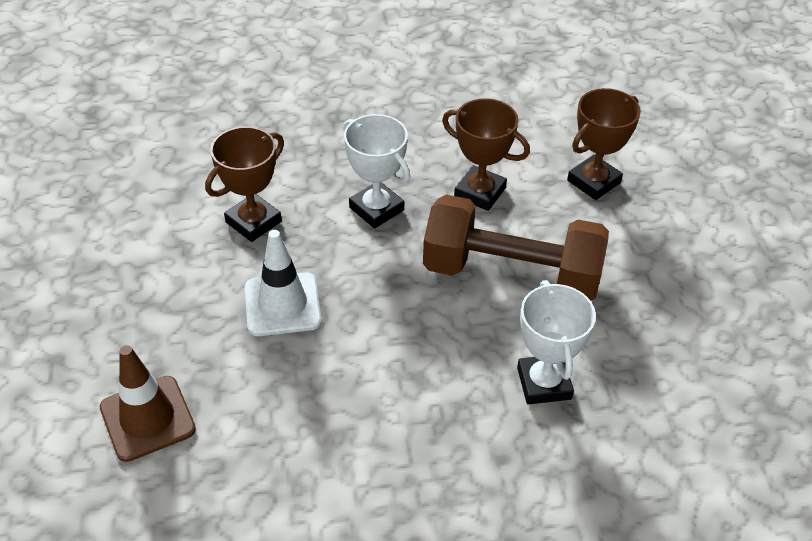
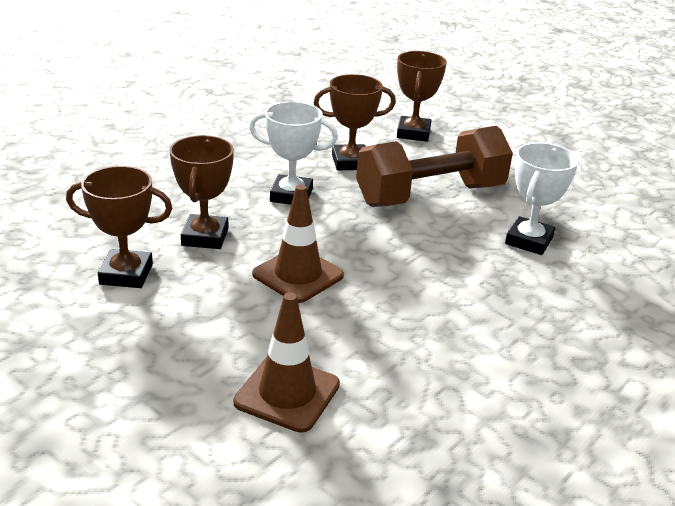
camera: 40 degrees left, 15 degrees down
(156, 231) = (126, 274): none -> brown trophy
(282, 304) = (298, 275): white traffic cone -> brown traffic cone
(544, 383) = (529, 241): white trophy -> white trophy turned 75 degrees clockwise

